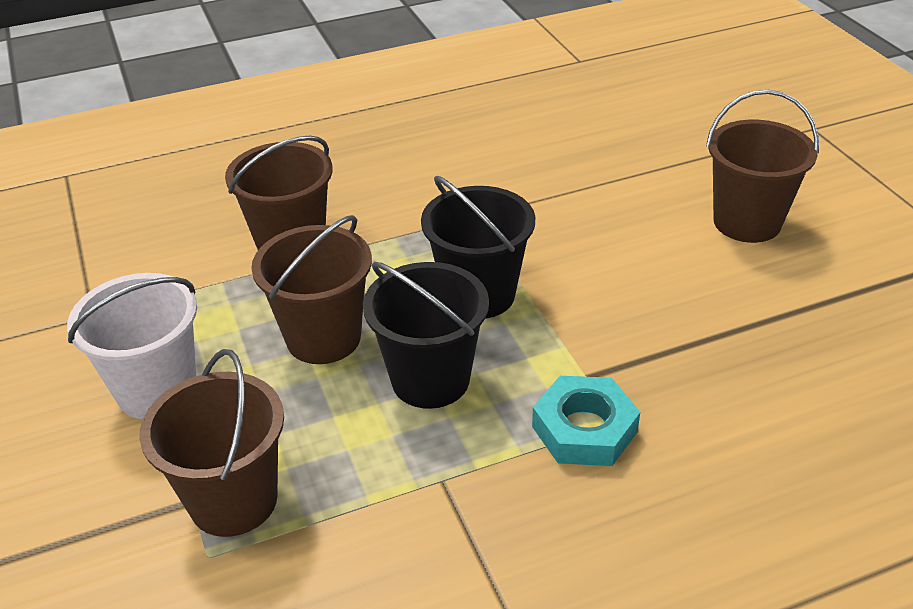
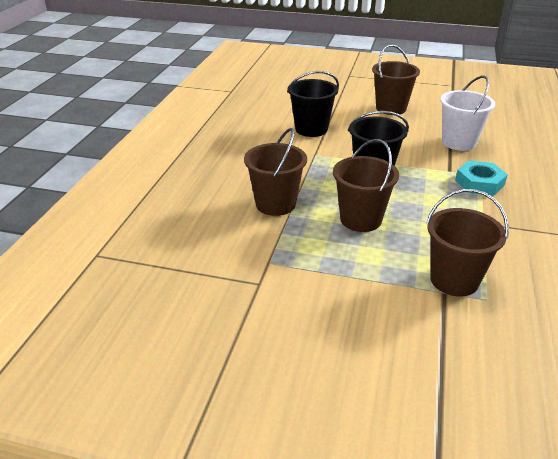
camera: 55 degrees left, 5 degrees down
(157, 390) = (350, 279): white bucket -> white bucket (459, 142)
(430, 380) = (418, 204): black bucket -> black bucket (311, 129)

